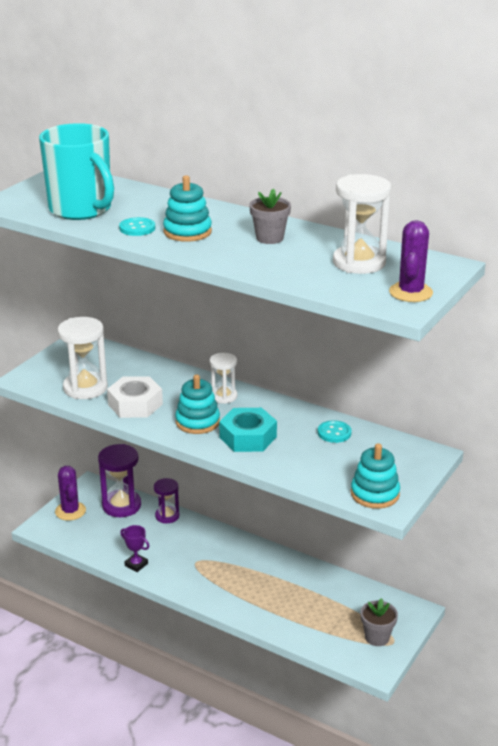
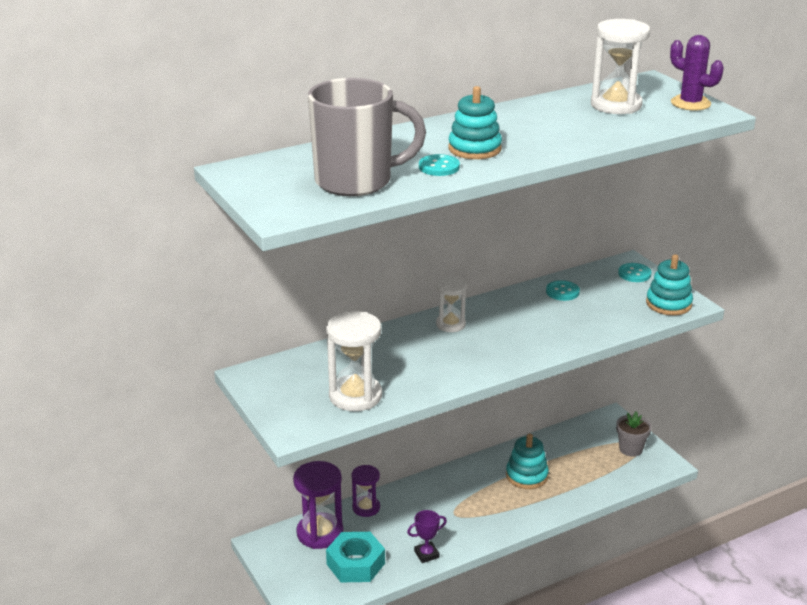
camera: 60 degrees left, 0 degrees up
(70, 511) = (295, 574): purple cactus -> none
(81, 210) = (356, 181): turquoise mug -> grey mug
(135, 404) = (418, 375): white nut -> none
(197, 422) = (484, 351): turquoise stacking toy -> turquoise stacking toy (527, 476)
(248, 437) = (534, 333): turquoise nut -> turquoise nut (355, 564)
(269, 238) = (528, 122): grey flower pot -> none
(412, 462) = (634, 274): none -> turquoise button

